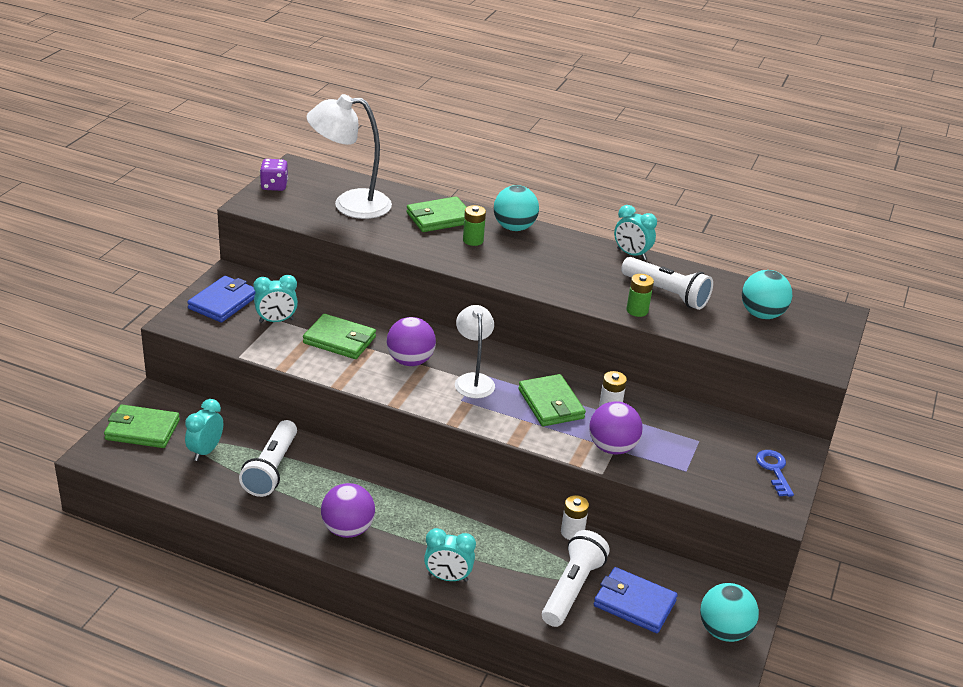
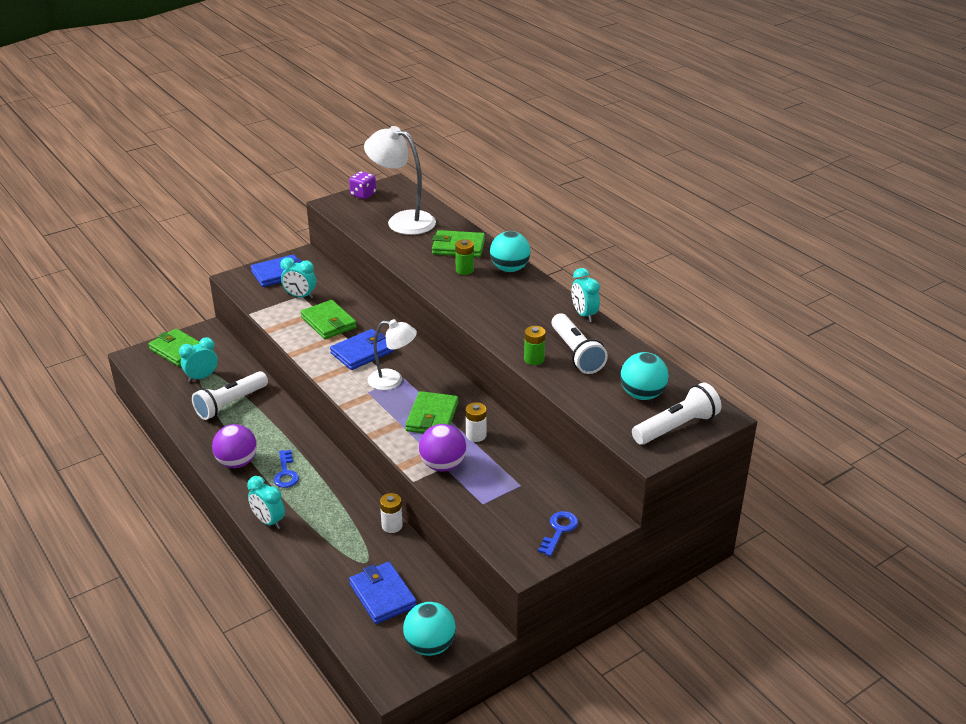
camera: 35 degrees right, 0 degrees up
(410, 361) = (362, 352): purple ball -> blue wallet
(412, 521) = (286, 473): none -> blue key
(473, 380) = (392, 380): white lamp -> white lamp turned 75 degrees clockwise
(572, 589) = (347, 565): white flashlight -> white flashlight (676, 427)

